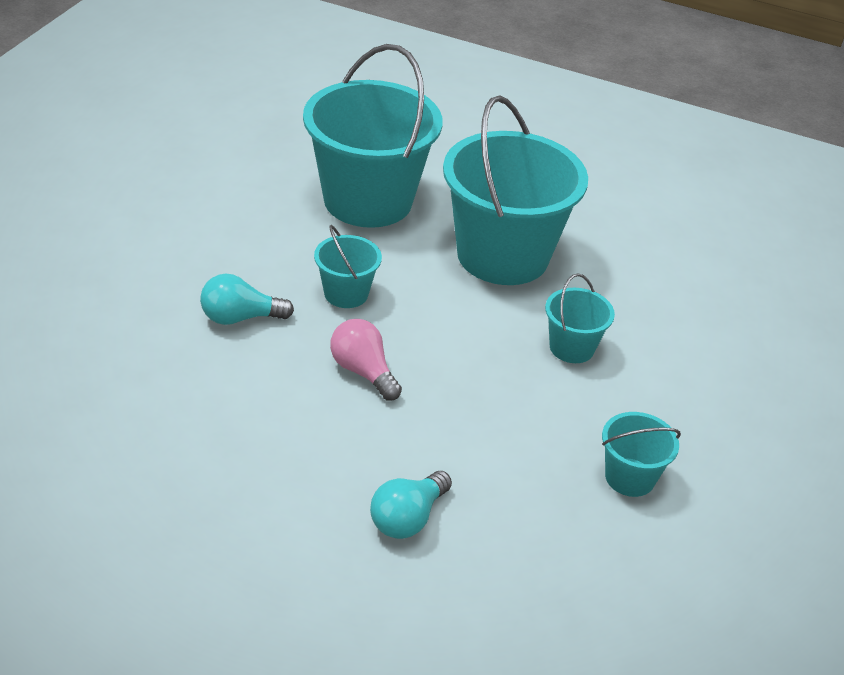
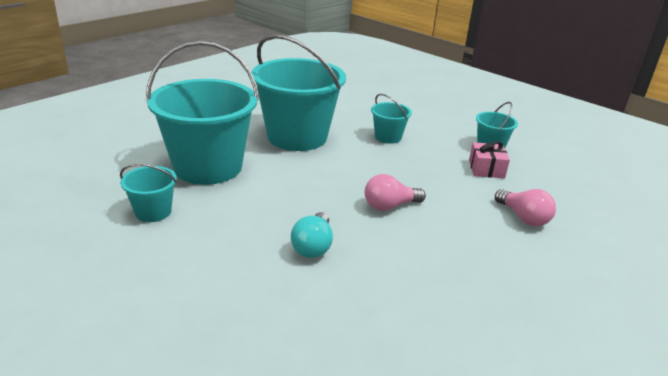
camera: 70 degrees left, 10 degrees down
(346, 293) = (307, 196): turquoise bucket -> turquoise bucket (153, 212)
(408, 518) = (523, 218): turquoise light bulb -> pink light bulb
(540, 473) = (486, 169): none -> pink gift

